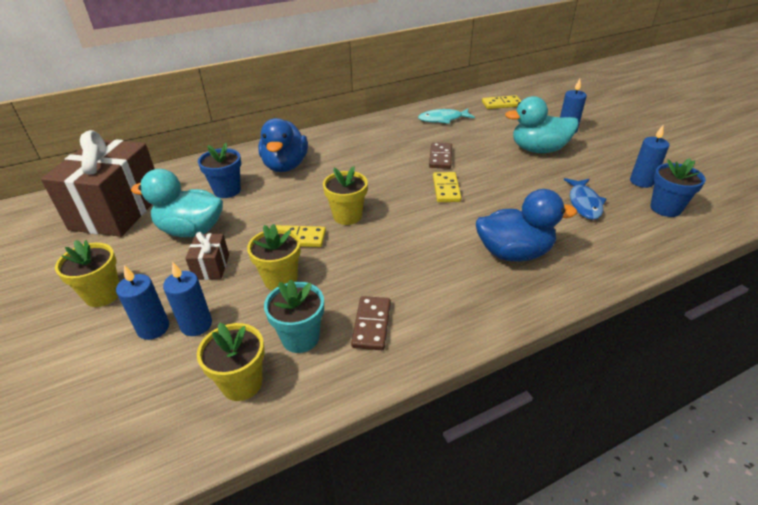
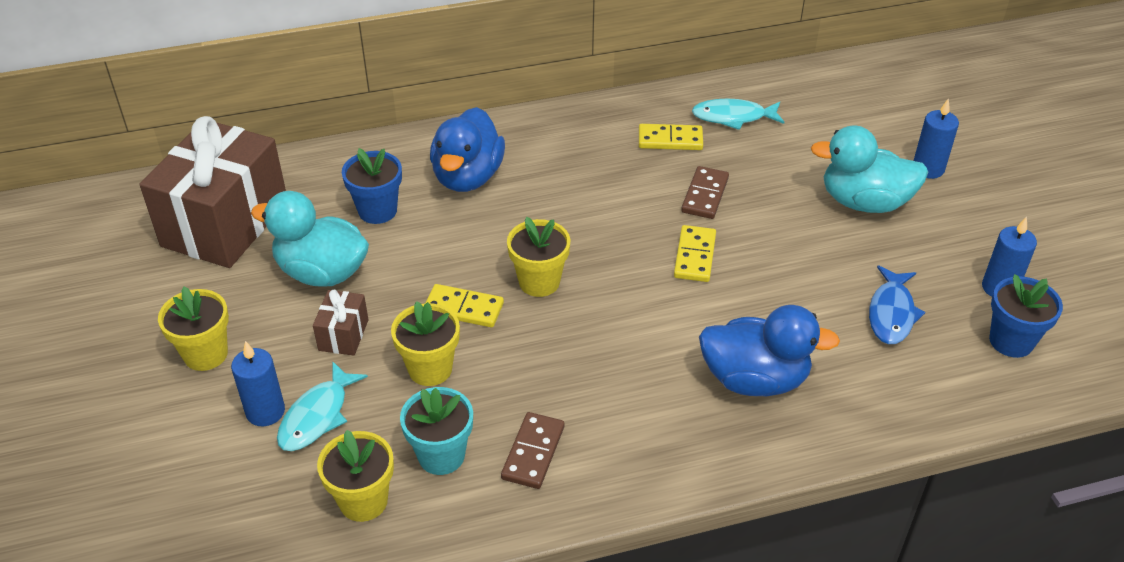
camera: 10 degrees right, 5 degrees up
(196, 325) = (317, 416): blue candle -> turquoise fish
(501, 104) = (841, 97): yellow domino -> yellow domino (670, 140)

